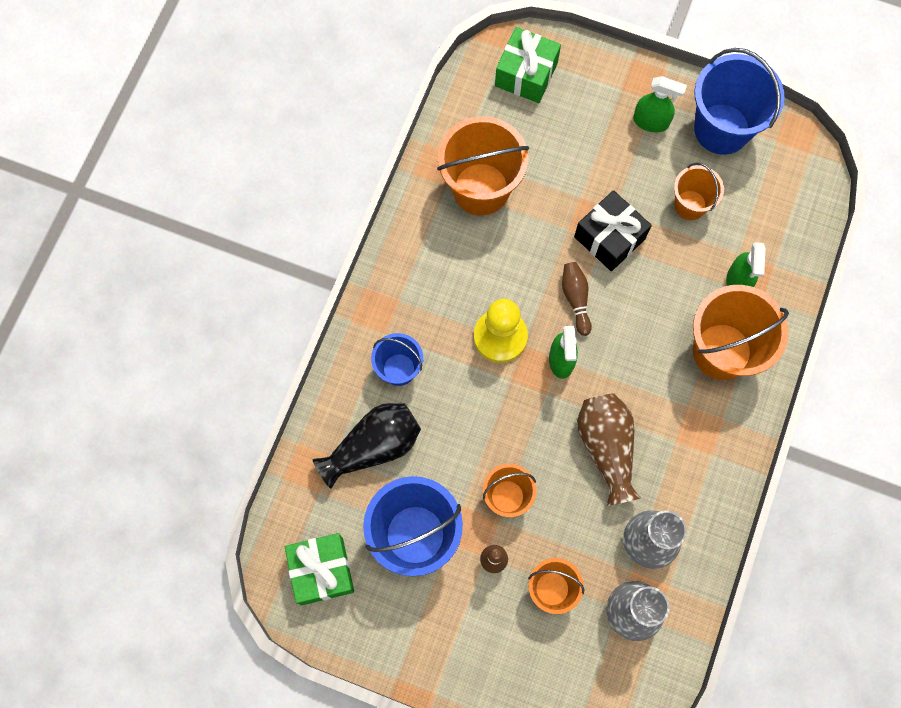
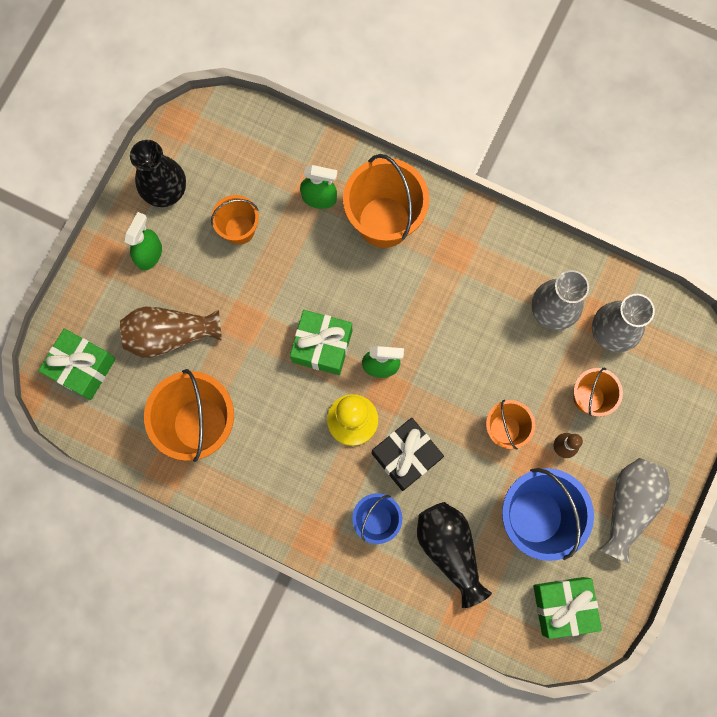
camera: 85 degrees left, 5 degrees up
(435, 640) = (629, 506): none -> grey vase
(575, 299) = (322, 346): brown bowling pin -> green gift
(606, 448) = (466, 335): brown vase -> brown vase (170, 335)
(609, 238) = (264, 308): black gift -> black gift (406, 456)
(722, 129) = (165, 190): blue bucket -> black vase

